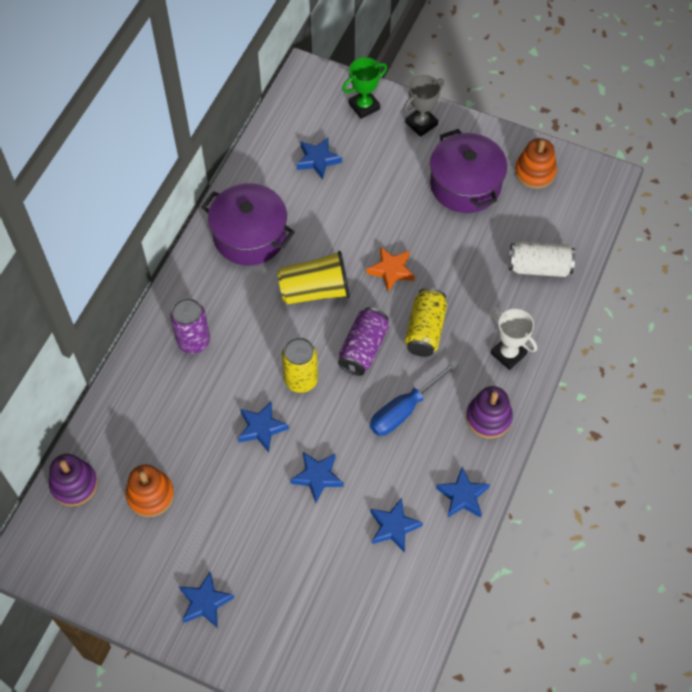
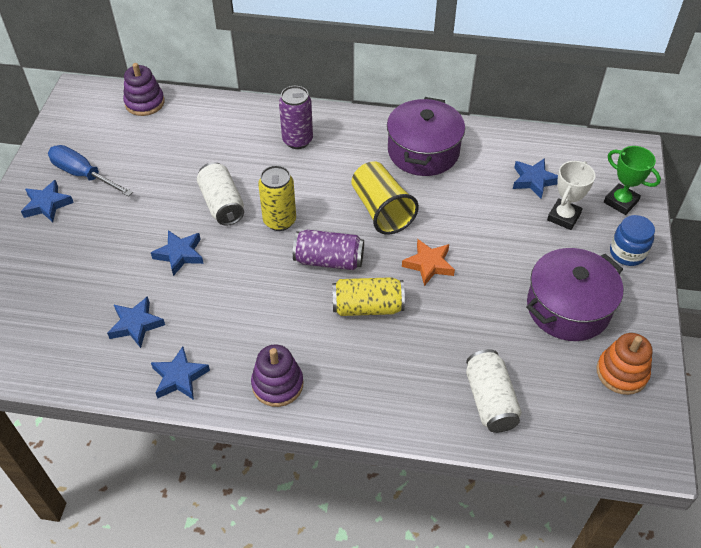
camera: 75 degrees right, 10 degrees down
(150, 495) = (142, 148): orange stacking toy -> none
(261, 428) = (222, 204): blue star -> white can
(404, 410) = (268, 307): blue screwdriver -> blue screwdriver (83, 175)
(421, 123) = (627, 253): grey trophy -> blue jar
(508, 354) = (363, 389): white trophy -> white trophy (563, 217)

